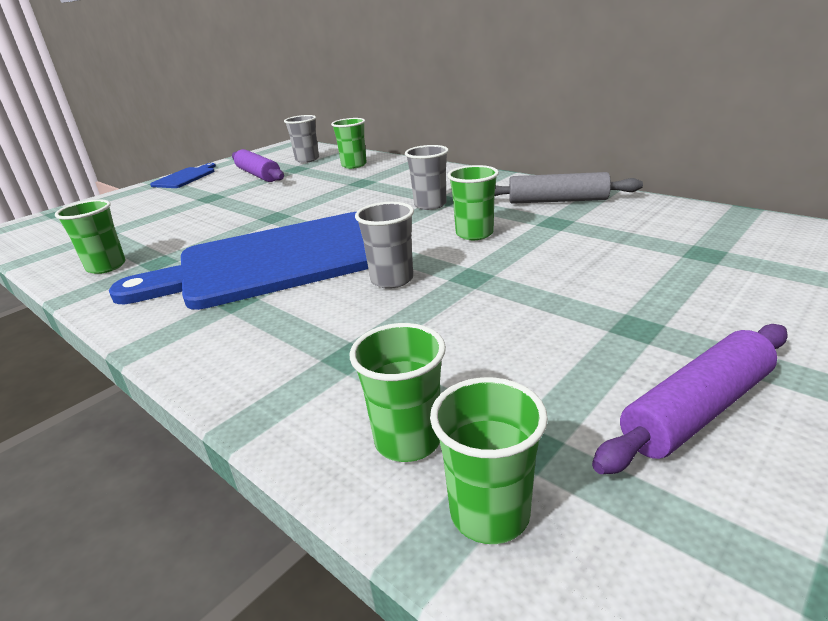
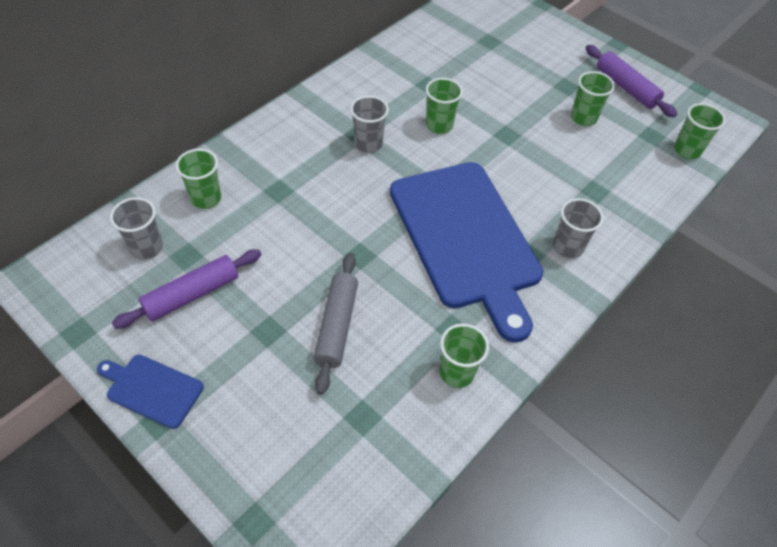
camera: 95 degrees left, 25 degrees up
(392, 280) = (507, 171): grey cup -> grey cup (568, 247)
(408, 440) = (655, 170): green cup -> green cup (583, 118)
(557, 201) = (386, 75): grey rolling pin -> grey rolling pin (336, 325)

